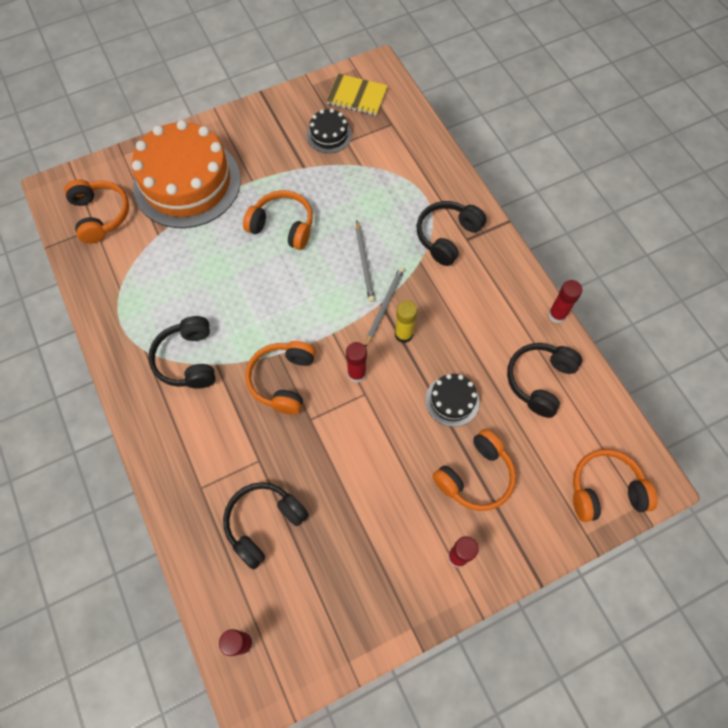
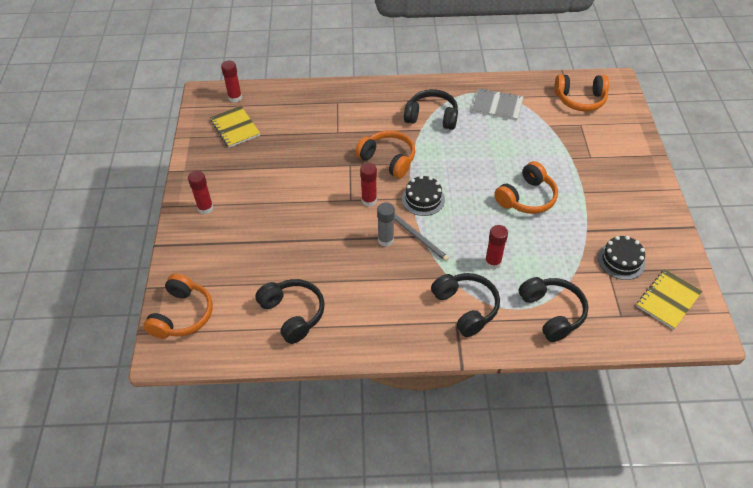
camera: 115 degrees right, 15 degrees down
(141, 295) = (497, 105): none -> grey notebook
(187, 183) = (596, 152): orange cake -> none
(264, 523) = (295, 123): black headphones -> black headphones (552, 312)
(304, 604) = (235, 128): none -> yellow notebook
(364, 262) = (466, 238): grey pencil -> none
(403, 334) = (385, 240): yellow glue stick -> grey glue stick
(452, 400) = (313, 249): black cake -> black cake (423, 199)
(475, 476) = (249, 239): orange headphones -> none
(557, 315) = (343, 357): red glue stick -> red glue stick (493, 262)

